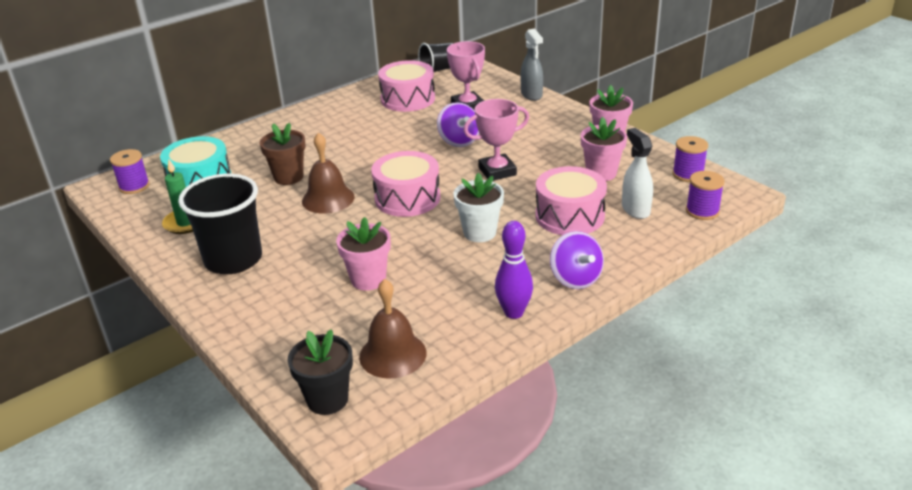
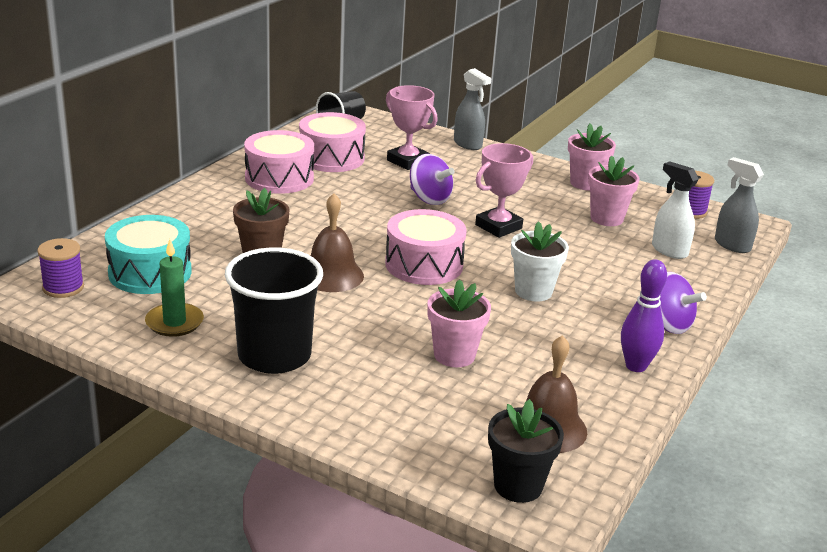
camera: 25 degrees left, 5 degrees down
(569, 216) = (611, 264): pink drum -> pink drum (279, 178)
(702, 211) = (732, 245): purple spool -> grey spray bottle

